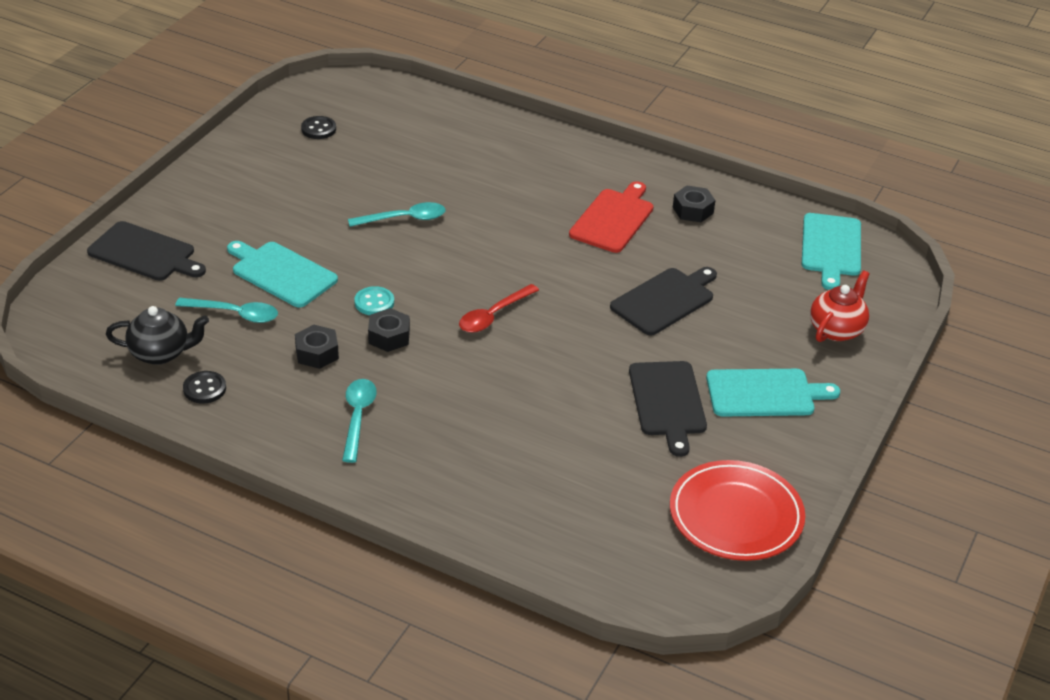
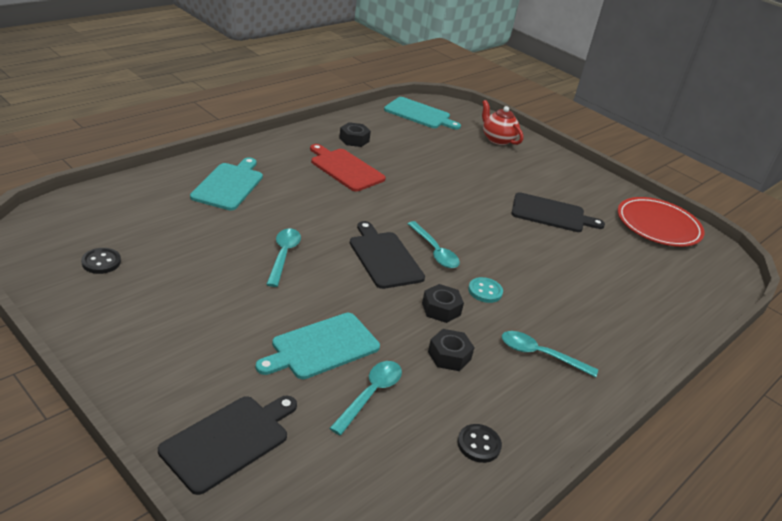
camera: 75 degrees left, 5 degrees down
(161, 353) = (412, 466): black teapot -> none
(374, 302) = (392, 304): turquoise button -> turquoise button (485, 291)
(493, 315) = (434, 251): red spoon -> turquoise spoon
(665, 300) = (446, 180): black cutting board -> black cutting board (384, 257)
(765, 393) = (550, 180): turquoise cutting board -> turquoise cutting board (229, 185)

